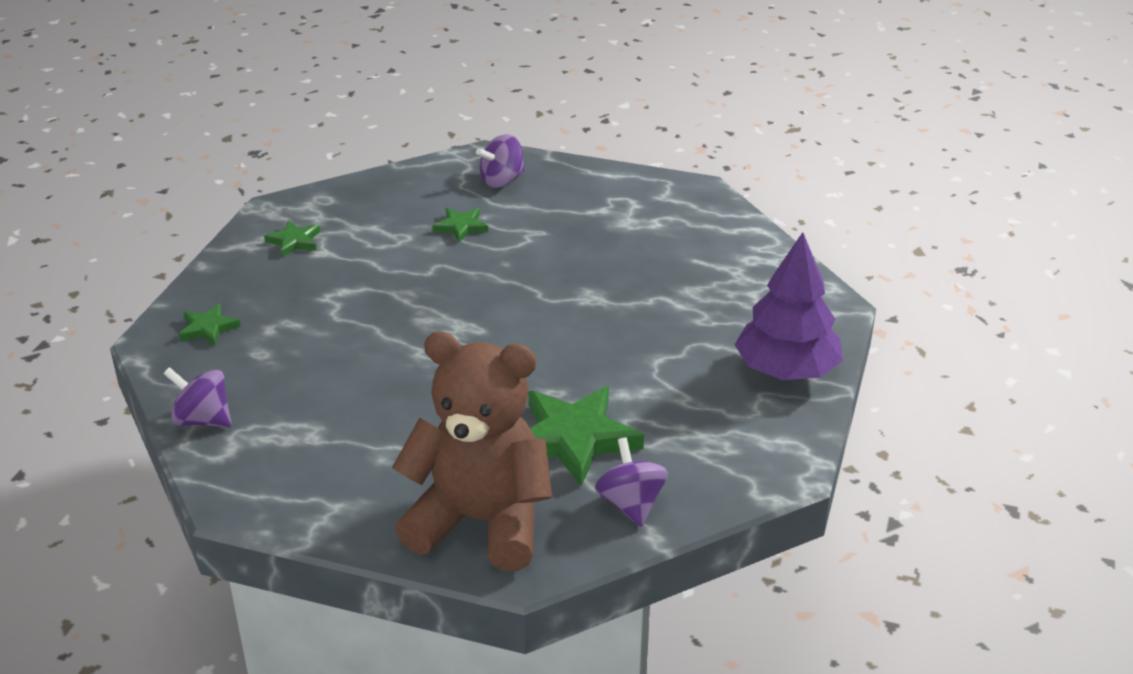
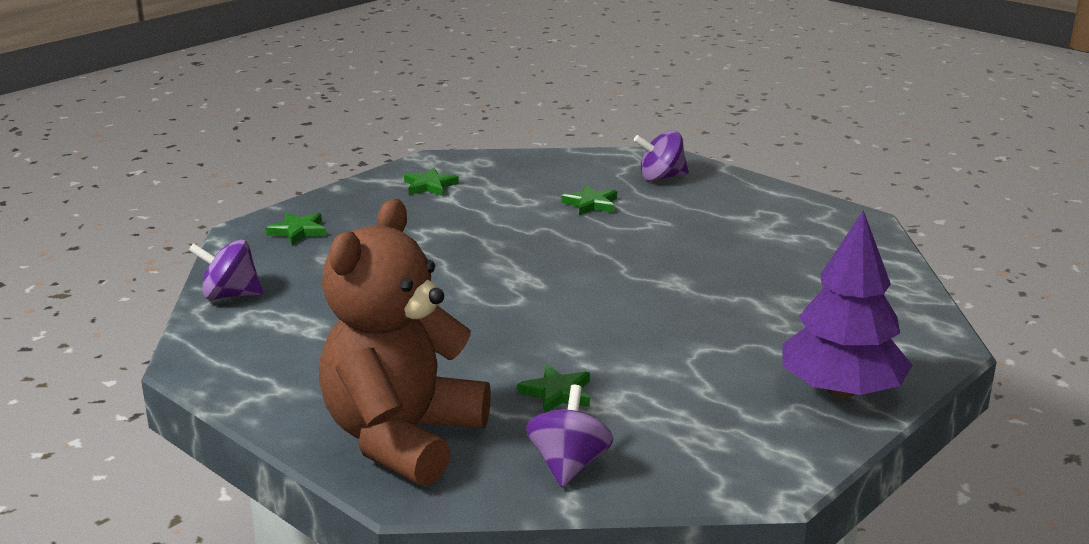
camera: 25 degrees right, 10 degrees down
(202, 420) = (230, 295): purple spinning top -> purple spinning top turned 45 degrees counterclockwise
(480, 522) = (402, 438): brown teddy bear -> brown teddy bear turned 105 degrees counterclockwise
(574, 438) = (557, 393): green star -> green star, size x0.50

